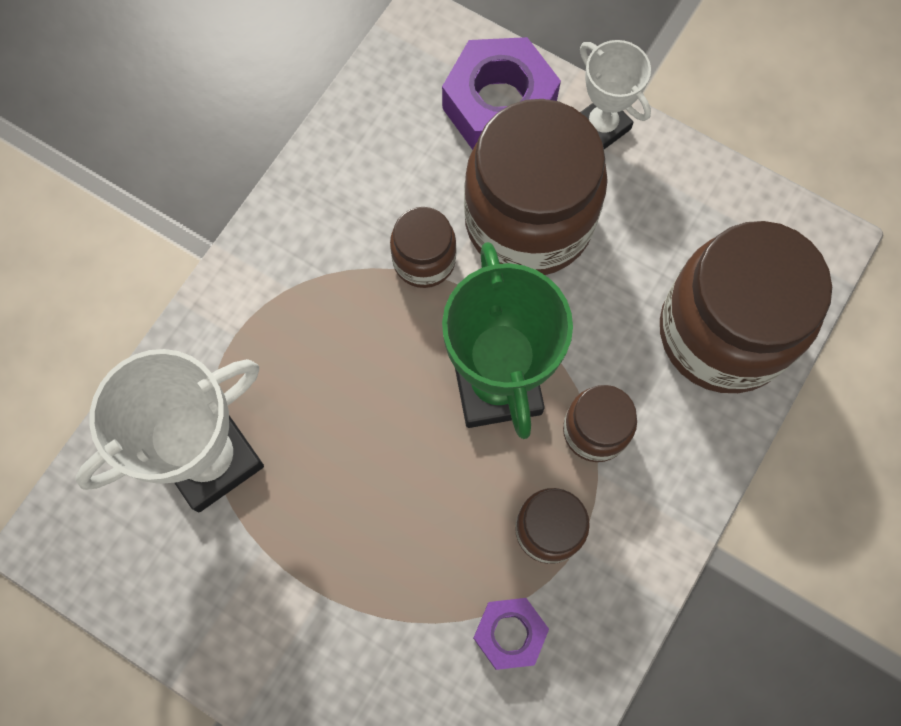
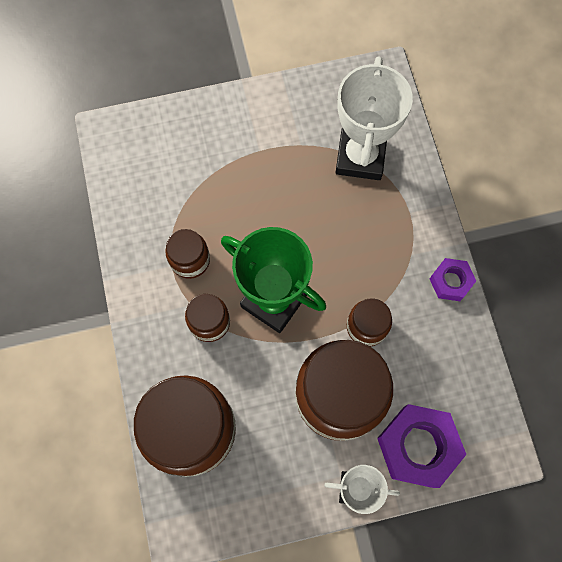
camera: 135 degrees right, 0 degrees up
(510, 634) = (167, 205): purple nut -> purple nut (450, 282)

